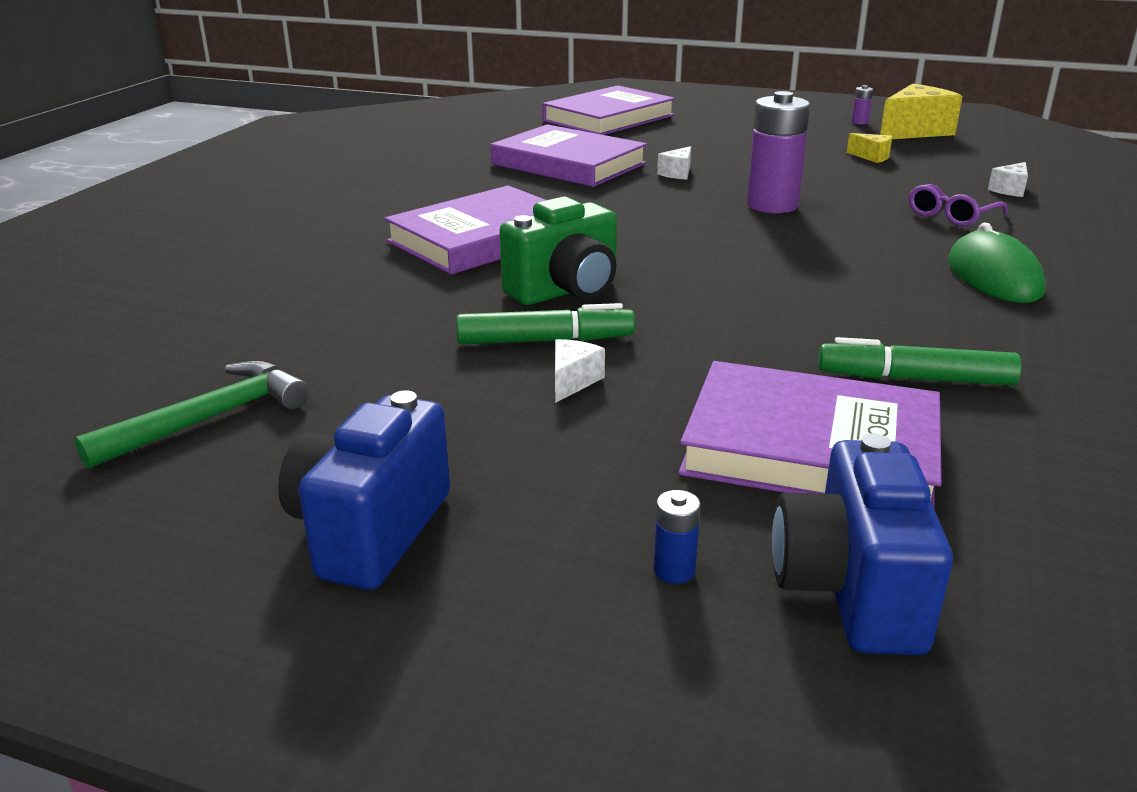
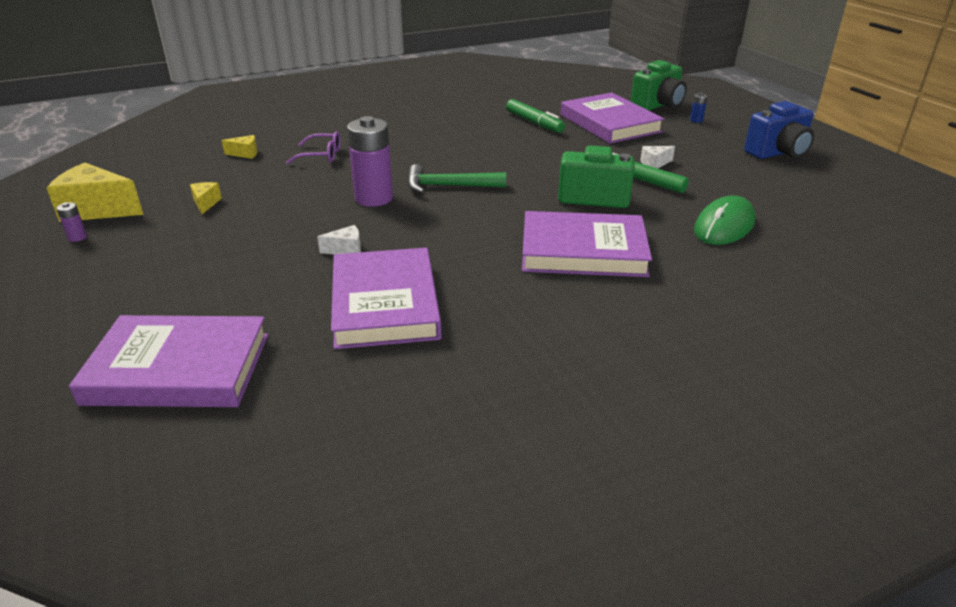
camera: 135 degrees left, 5 degrees up
(209, 419) = (826, 204): green hammer -> green hammer (449, 186)
(850, 591) = (658, 105): blue camera -> green camera
(994, 276) = (405, 132): green mouse -> green mouse (724, 226)
(1009, 190) = (245, 154): white cheese -> yellow cheese

